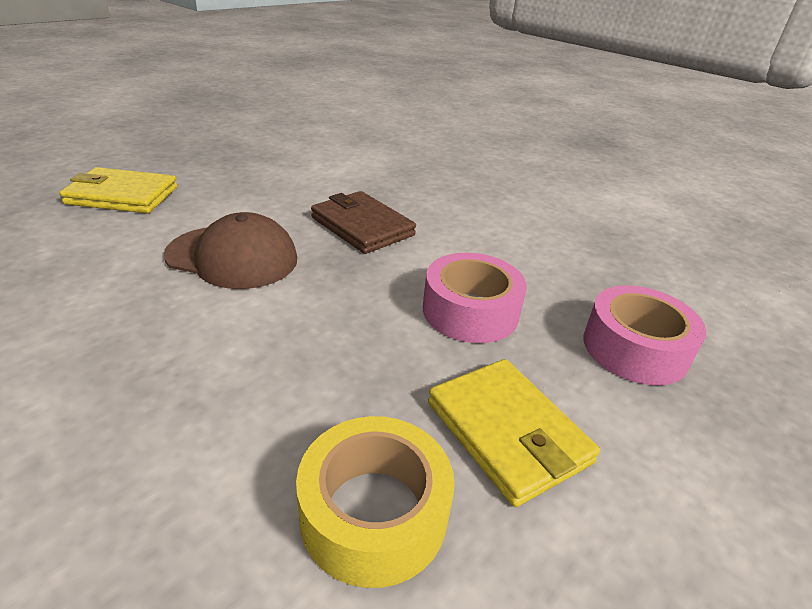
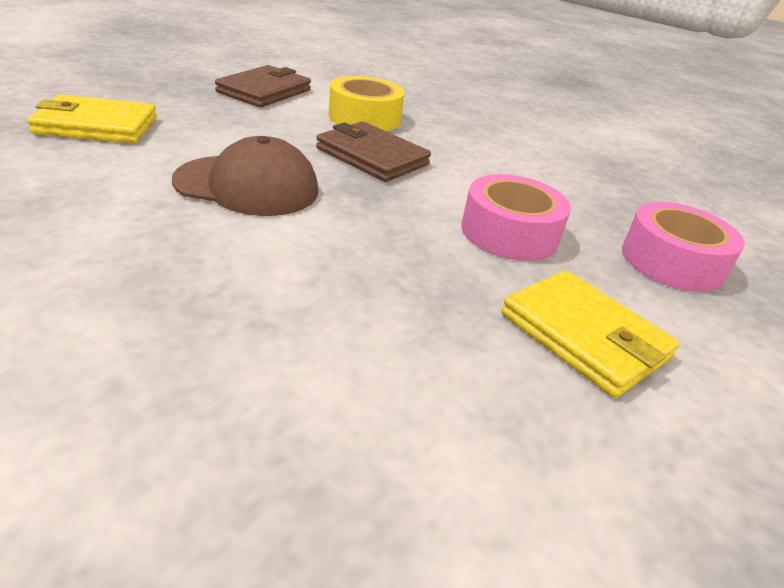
camera: 10 degrees left, 0 degrees up
(286, 158) = (264, 91): none -> brown wallet
(374, 513) = (486, 410): yellow tape -> yellow tape (364, 118)

